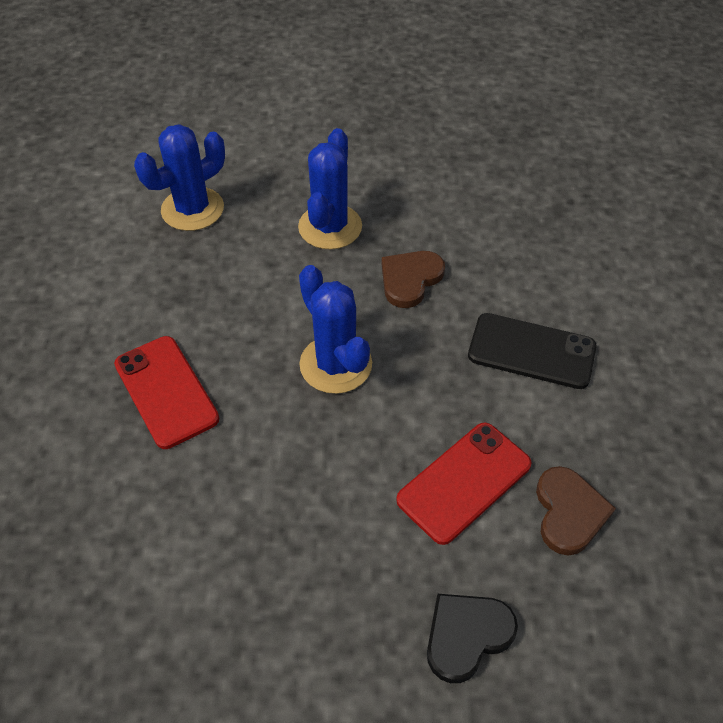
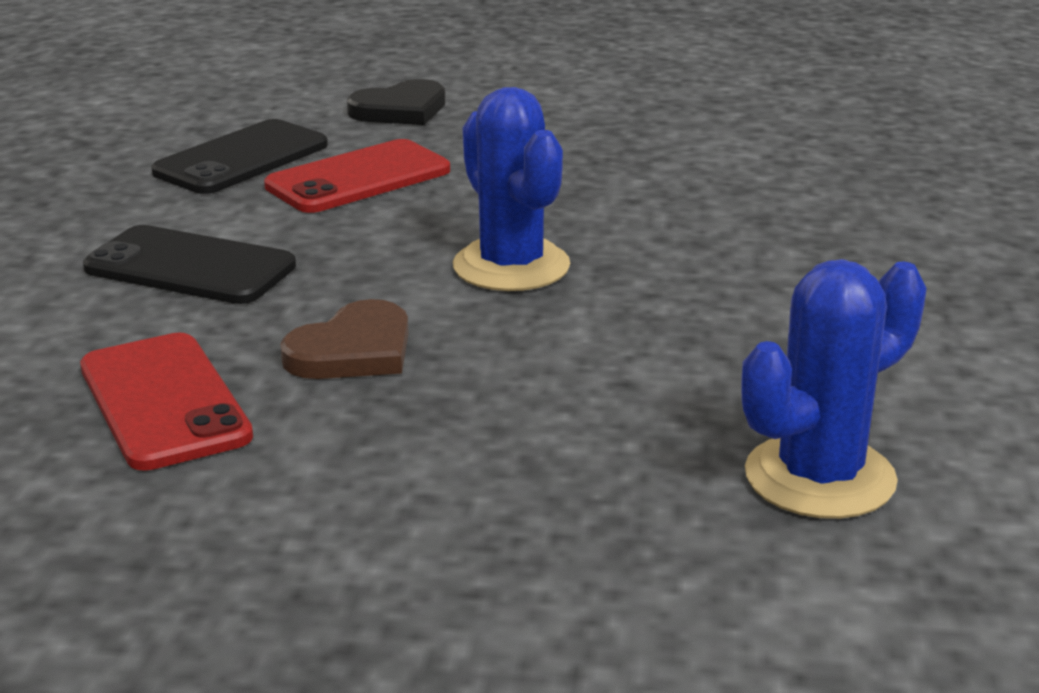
camera: 175 degrees left, 25 degrees down
(166, 391) = (777, 252): red phone -> red phone (163, 402)
(330, 227) = (497, 432): blue cactus -> none
(569, 512) = (241, 159): brown heart -> black phone

